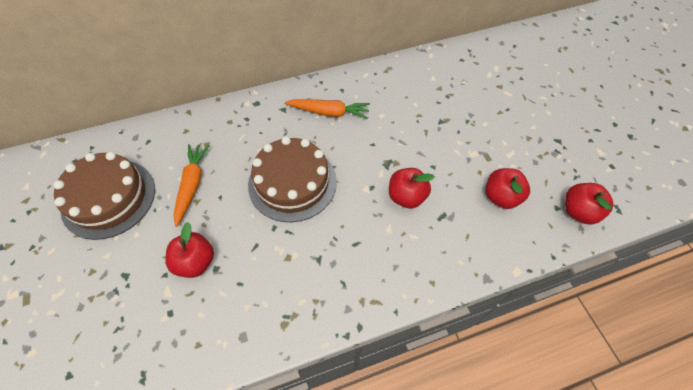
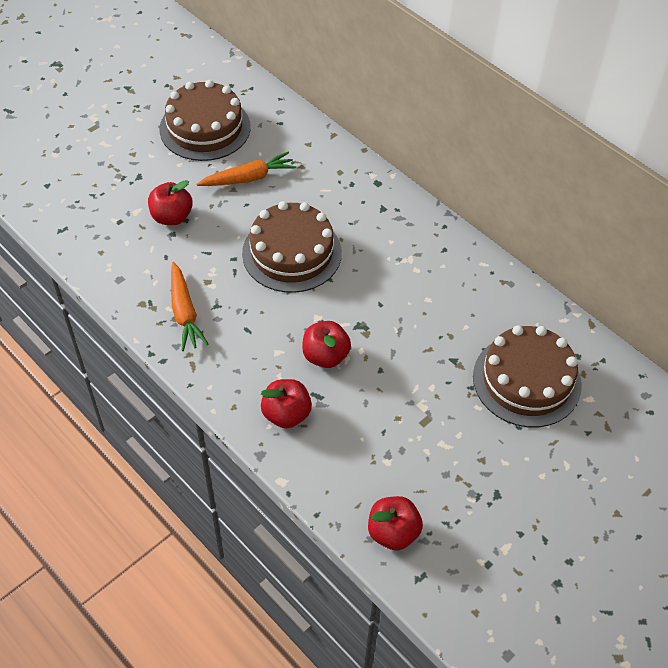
camera: 65 degrees right, 5 degrees down
(329, 112) = (402, 249): orange carrot -> orange carrot (184, 312)
(472, 90) = (526, 380): none -> brown cake
(501, 197) = (372, 447): red apple -> red apple (286, 414)

